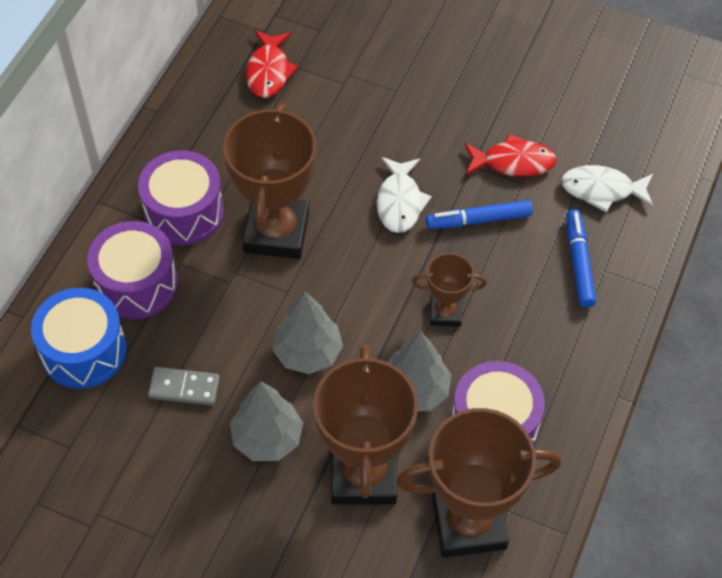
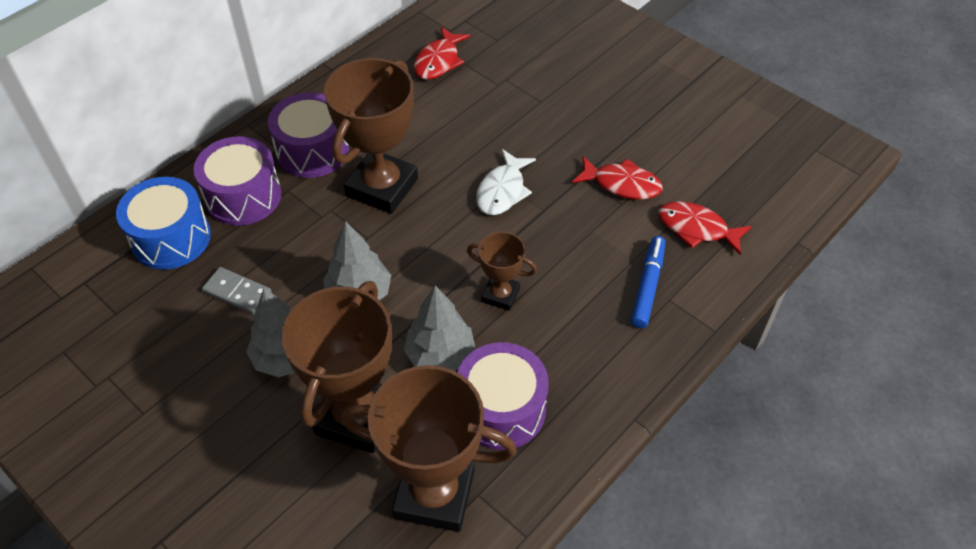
camera: 20 degrees right, 5 degrees down
(478, 220) = (568, 224): blue marker -> none
(602, 190) = (697, 229): white fish -> red fish

